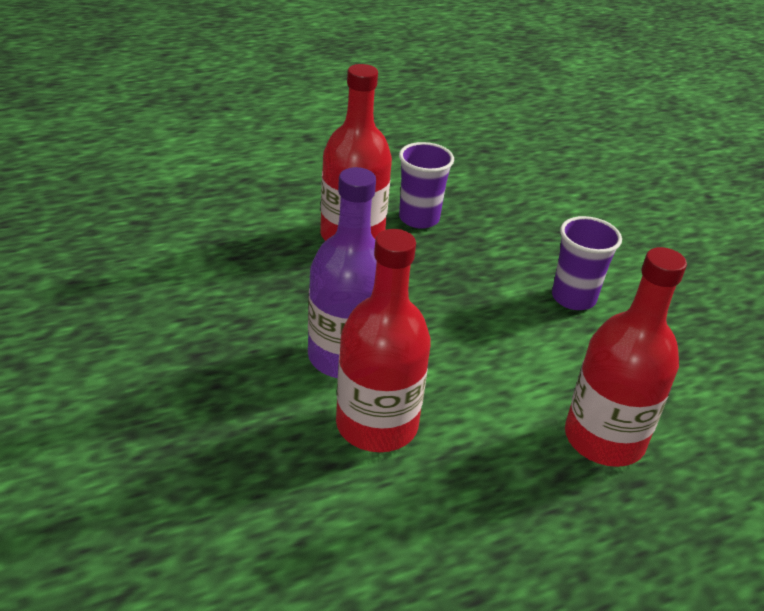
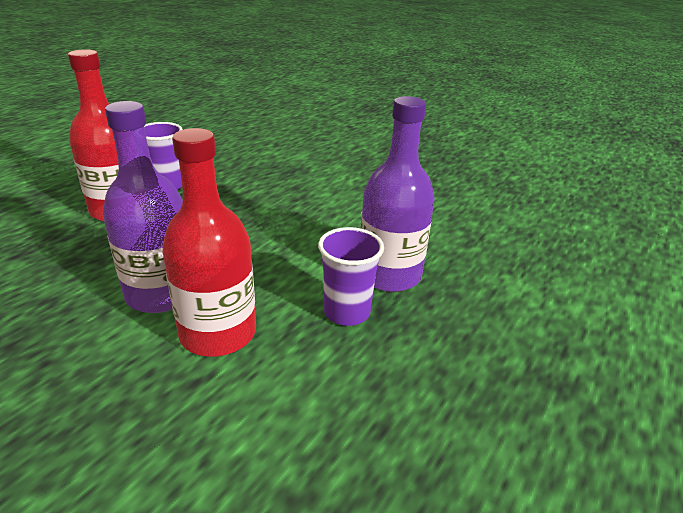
camera: 30 degrees left, 5 degrees down
(573, 298) = (309, 200): purple cup -> purple cup (346, 312)
(604, 439) = (389, 275): red bottle -> purple bottle

